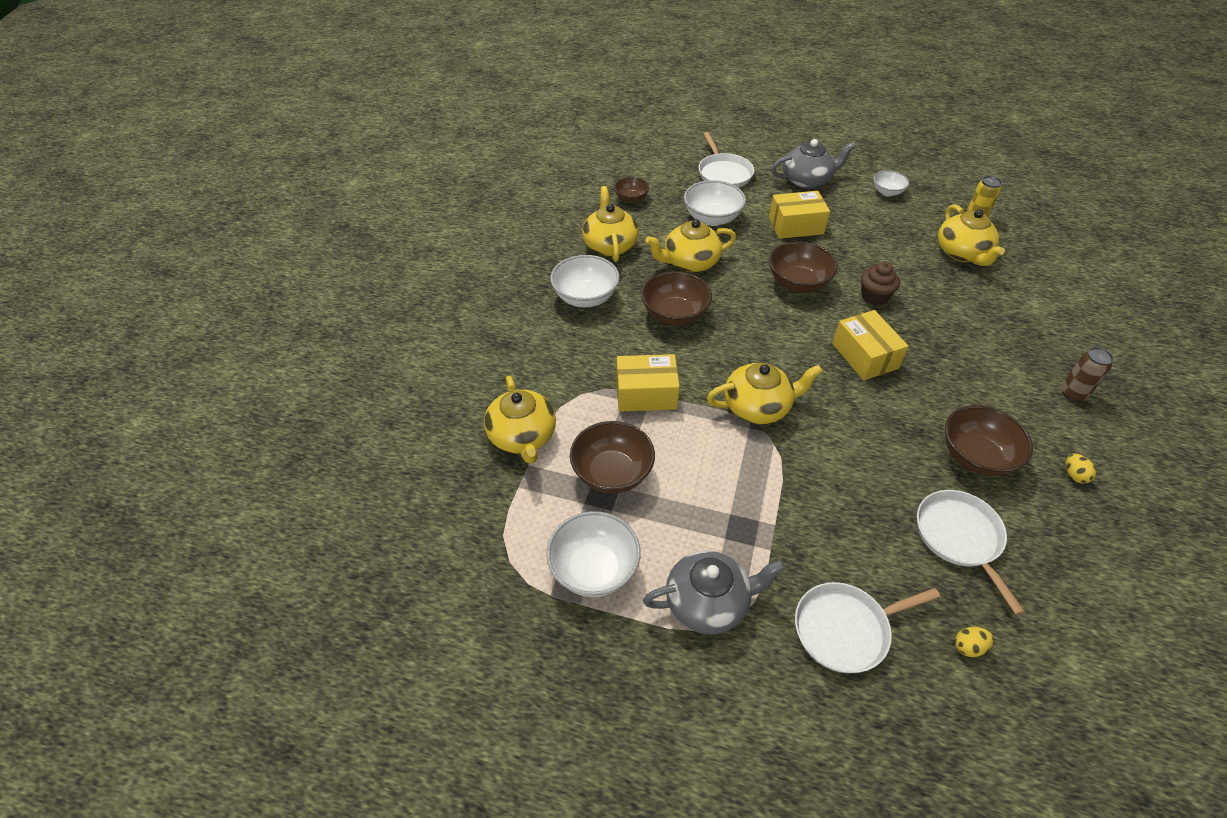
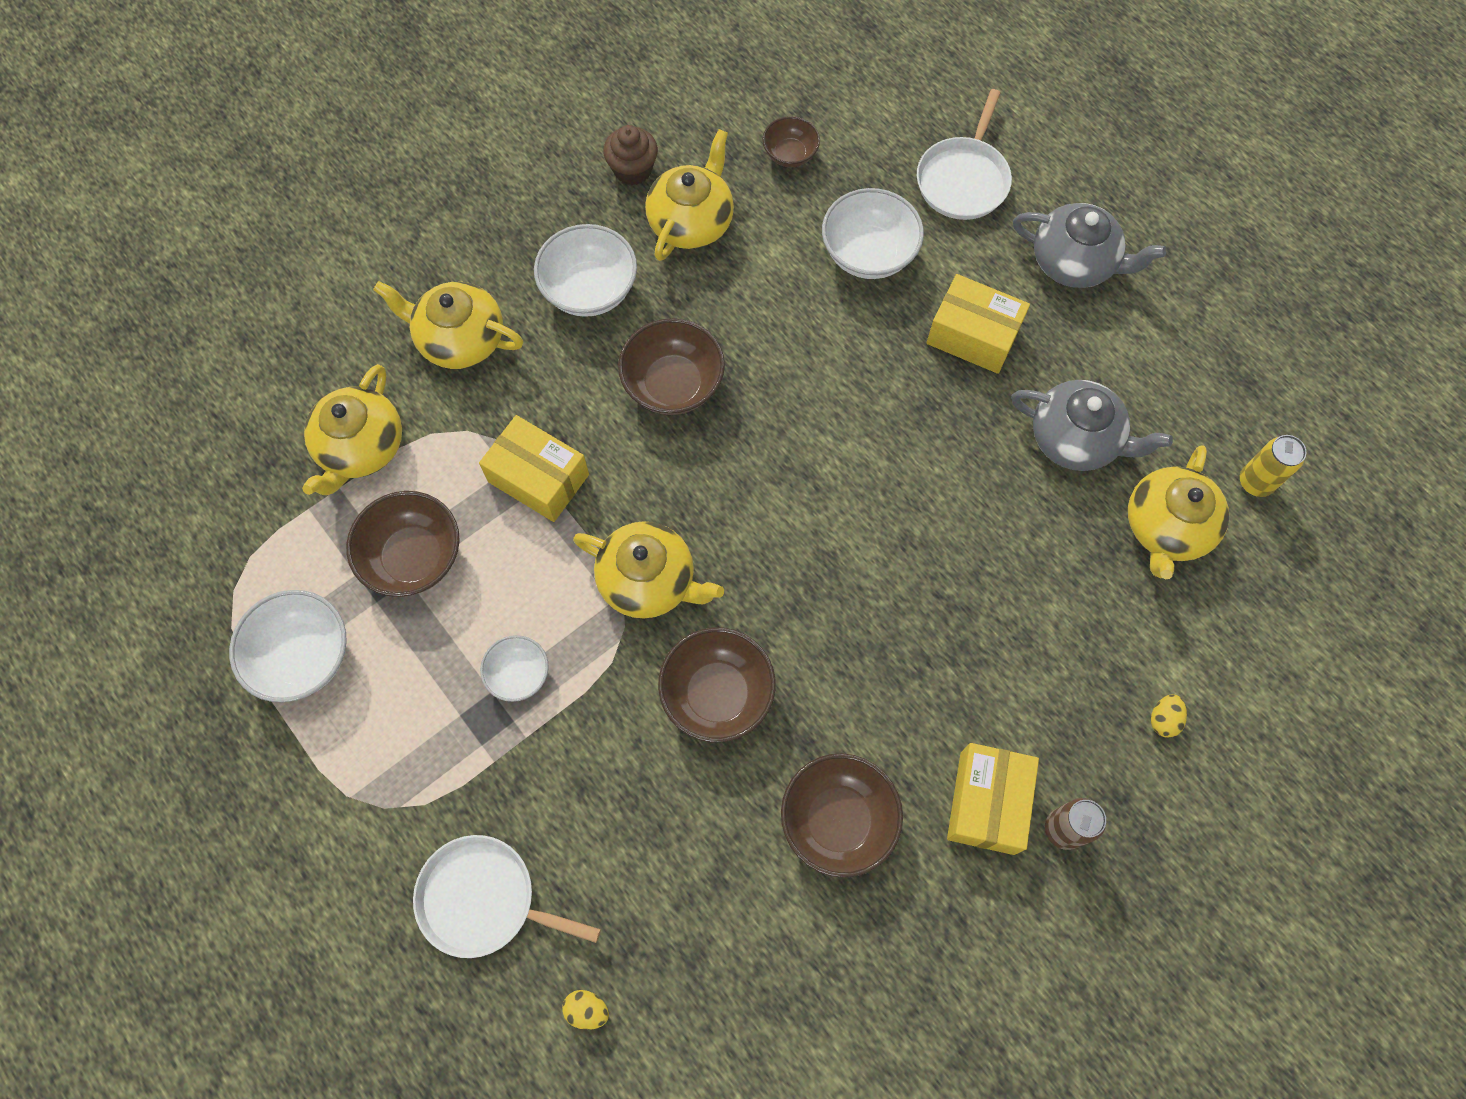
camera: 35 degrees right, 20 degrees up
(690, 262) = (768, 312): yellow teapot -> yellow teapot (460, 339)
(708, 603) = (378, 773): grey teapot -> grey teapot (1075, 439)
(798, 283) = (878, 433): brown bowl -> brown bowl (717, 694)
(864, 356) = (850, 597): yellow box -> yellow box (987, 803)
(874, 296) = (959, 518): brown cupcake -> brown cupcake (633, 170)
(887, 192) = (1174, 354): white bowl -> white bowl (518, 674)
(960, 537) = (709, 896): white pan -> none
(1074, 475) = (931, 926): yellow egg -> yellow egg (1163, 719)

